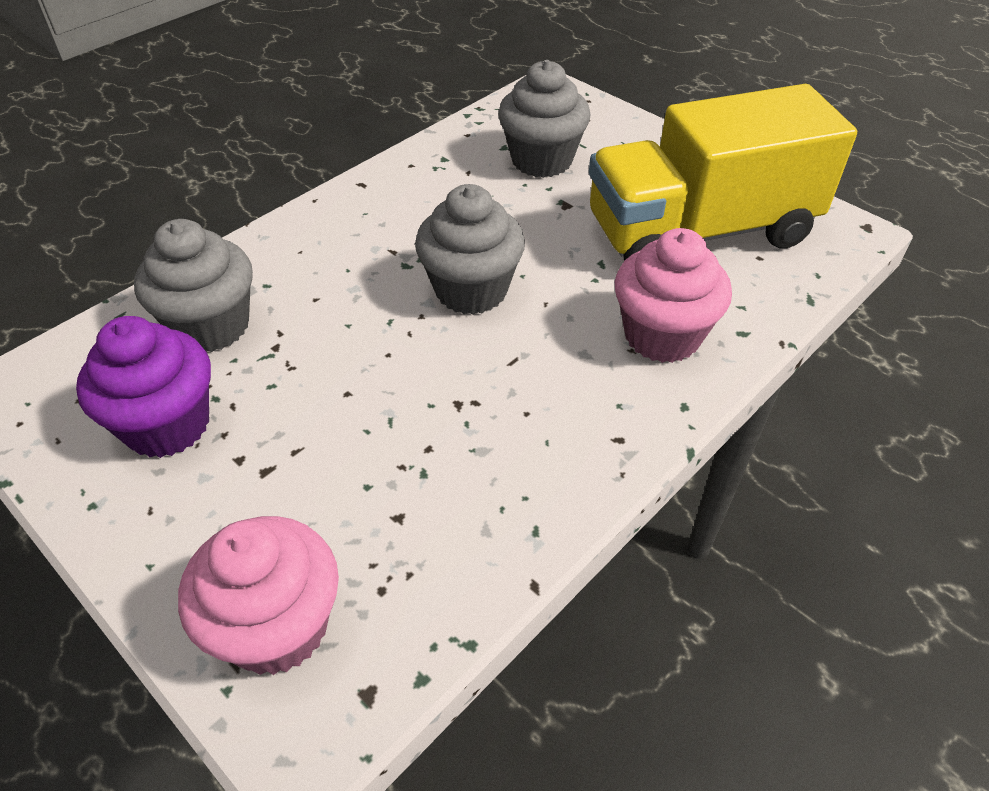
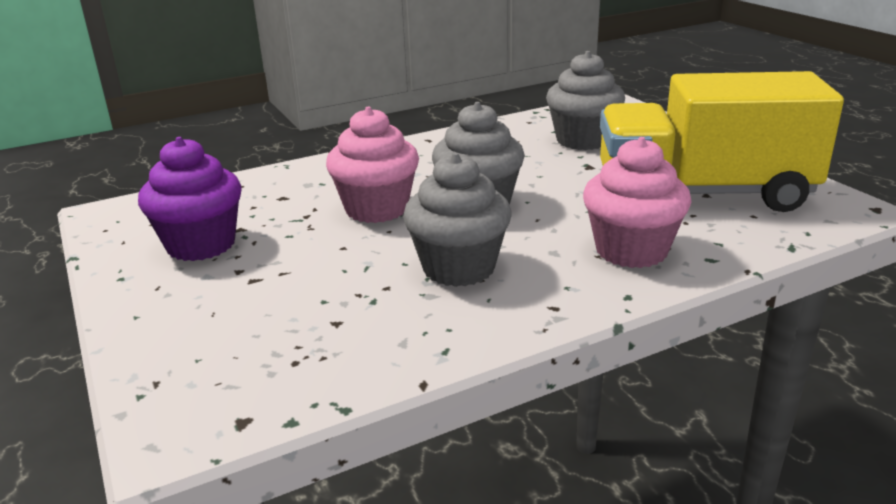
camera: 20 degrees right, 20 degrees down
(211, 326) = (267, 199): grey cupcake -> grey cupcake (459, 268)
(277, 627) = (201, 367): pink cupcake -> pink cupcake (376, 209)

